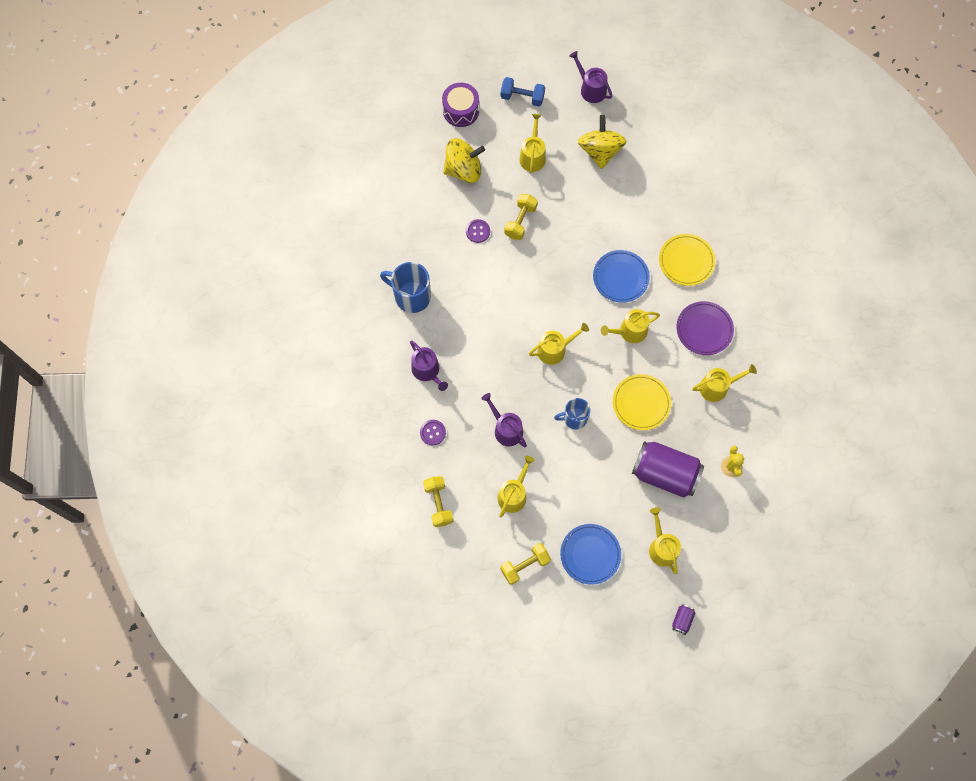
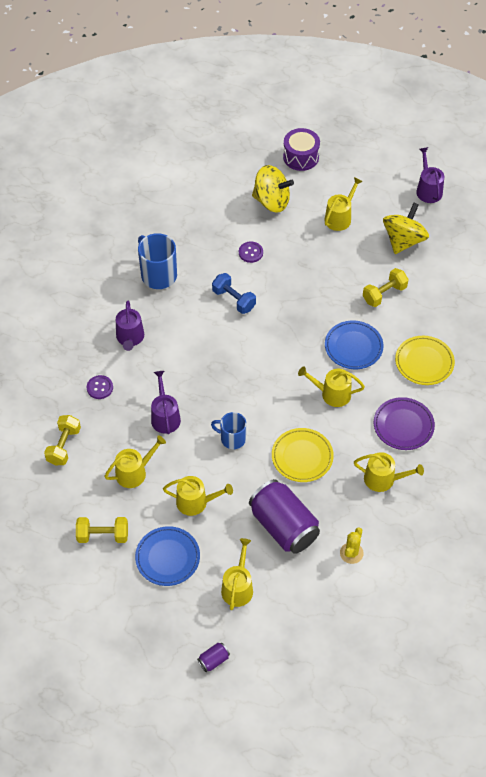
camera: 30 degrees right, 15 degrees down
(520, 221) = (293, 262): yellow dumbbell -> yellow dumbbell (384, 294)
(522, 97) = (362, 170): blue dumbbell -> blue dumbbell (234, 300)
(555, 349) = (253, 375): yellow watering can -> yellow watering can (196, 502)

